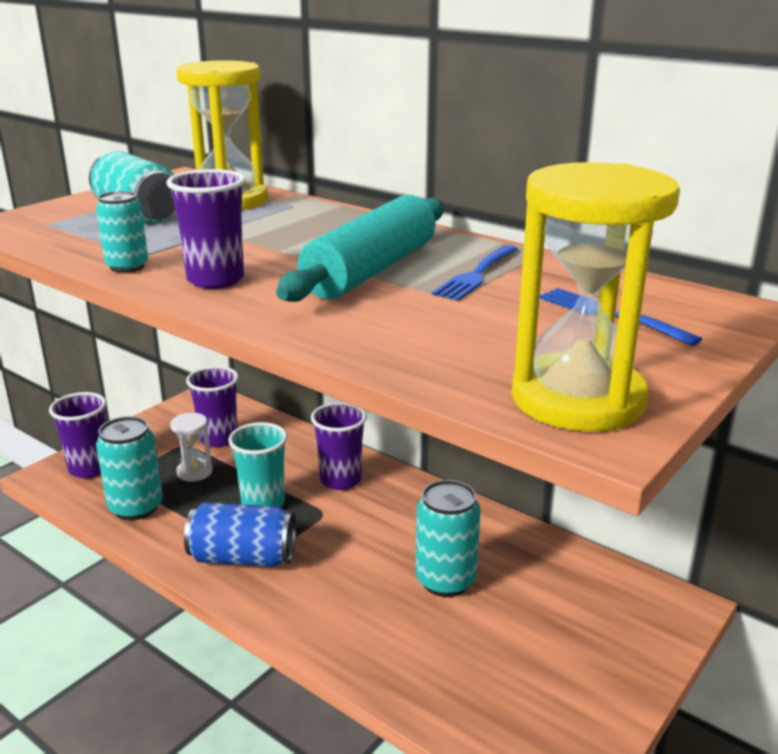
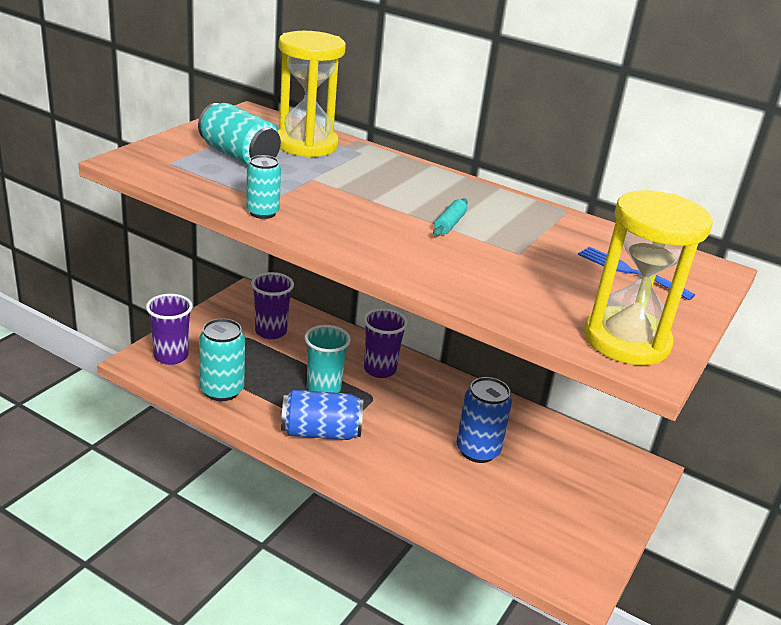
camera: 10 degrees left, 5 degrees up
(194, 472) = (260, 360): white hourglass -> none
(215, 280) = (338, 228): purple cup -> none
(371, 270) = (449, 224): turquoise rolling pin -> turquoise rolling pin, size x0.40
(445, 580) = (477, 450): turquoise can -> blue can
(476, 275) = (527, 231): blue fork -> none

